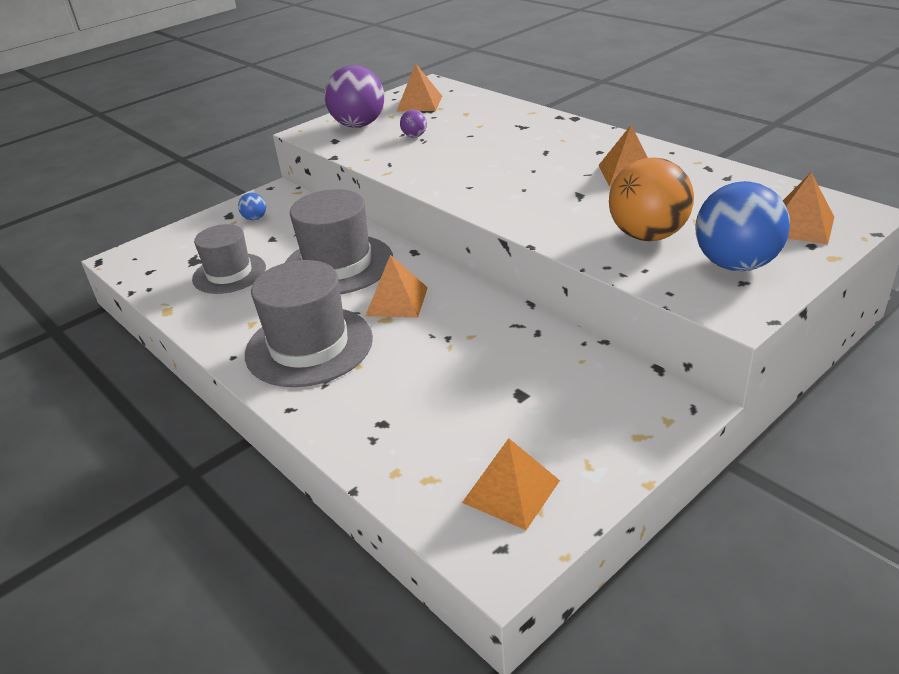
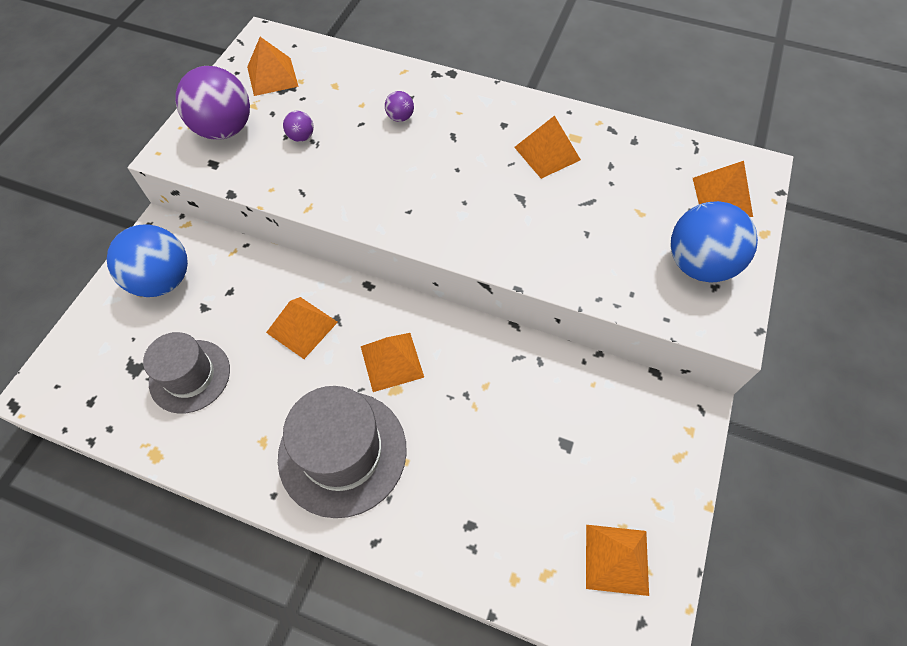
camera: 30 degrees left, 25 degrees up
(255, 218) = (163, 280): blue ball -> blue ball, size x2.28
(338, 265) = (302, 327): grey hat -> orange pyramid
(507, 136) = (400, 117): none -> purple ball
(648, 235) = (610, 244): orange ball -> none

